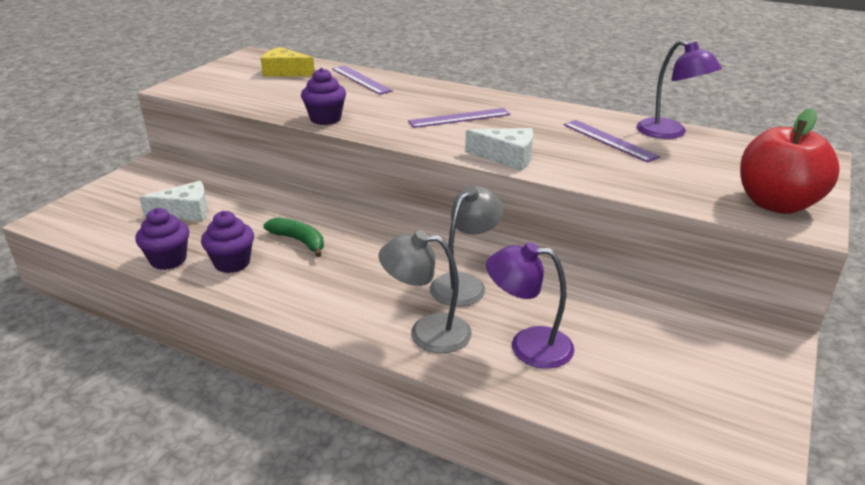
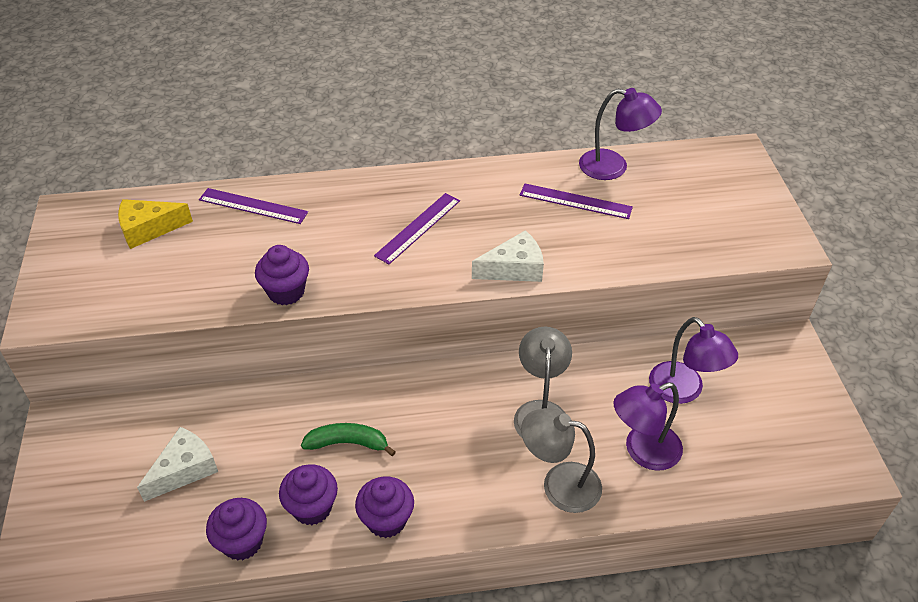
camera: 35 degrees left, 15 degrees up
(270, 292) = (386, 520): none -> purple cupcake
(427, 332) = (559, 484): grey lamp -> grey lamp turned 45 degrees clockwise
(615, 324) = (683, 391): none -> purple lamp
(776, 204) = (754, 229): red apple -> none

